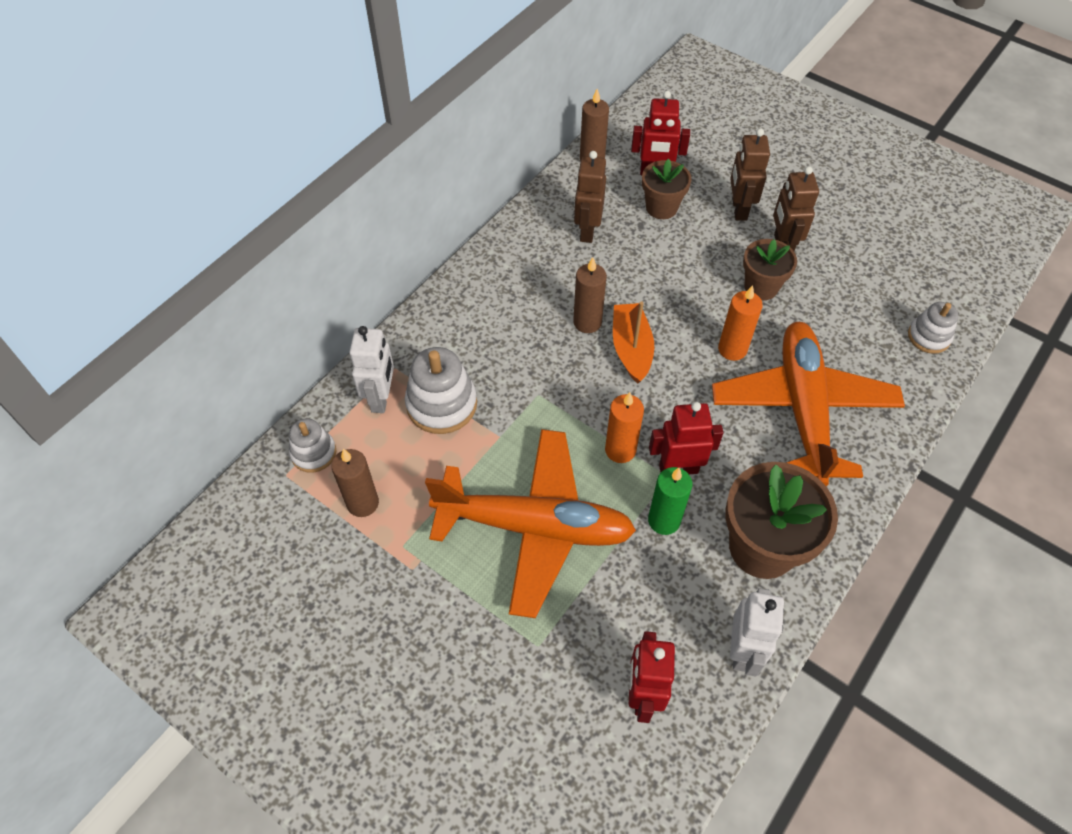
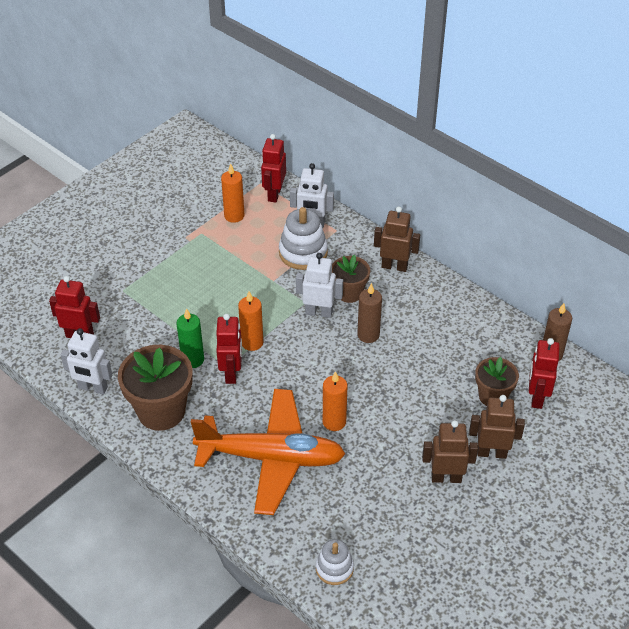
camera: 95 degrees right, 10 degrees down
(313, 453) = (274, 194): white stacking toy -> red robot
(363, 503) = (234, 216): brown candle -> orange candle
(534, 527) = (201, 293): orange plane -> none
(554, 377) = (319, 312): none -> white robot
(587, 230) = (465, 343): brown robot -> brown robot (394, 266)
(631, 348) = (340, 358): orange boat -> none
(761, 287) = (398, 453): brown flower pot -> brown flower pot (349, 293)

